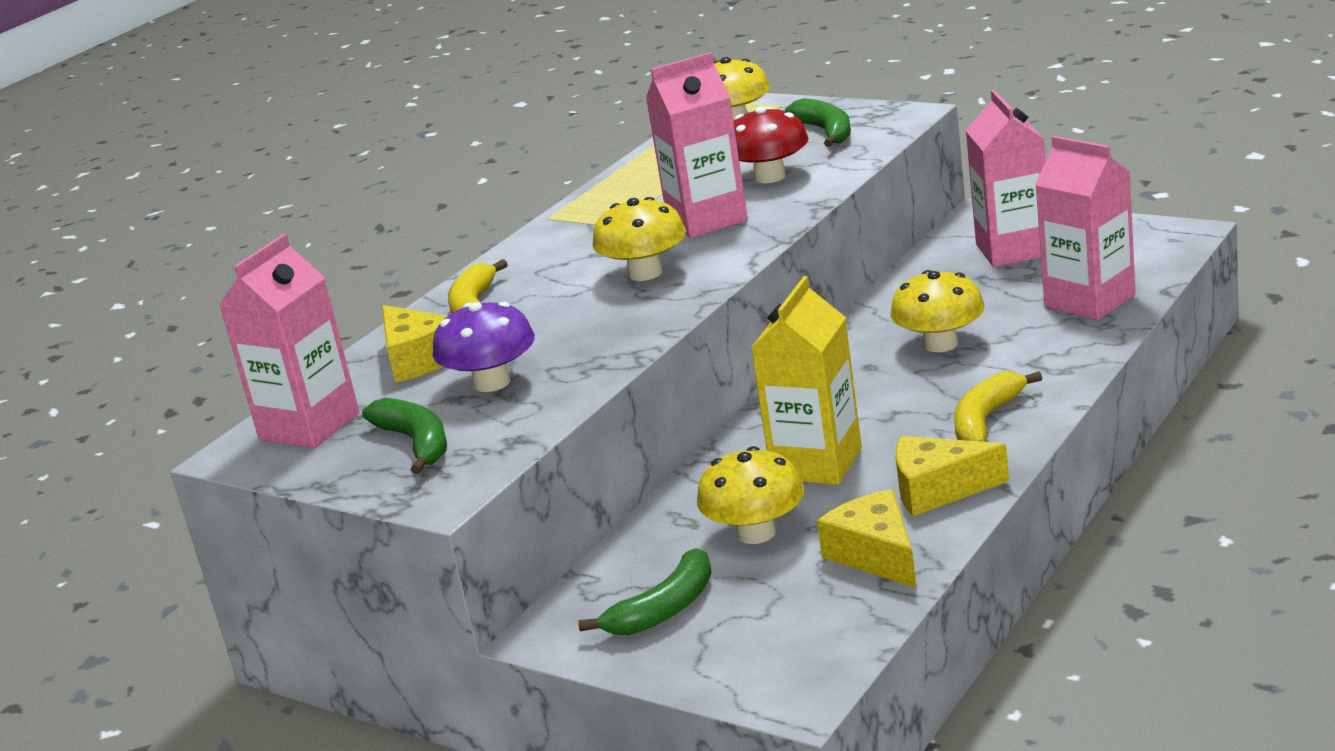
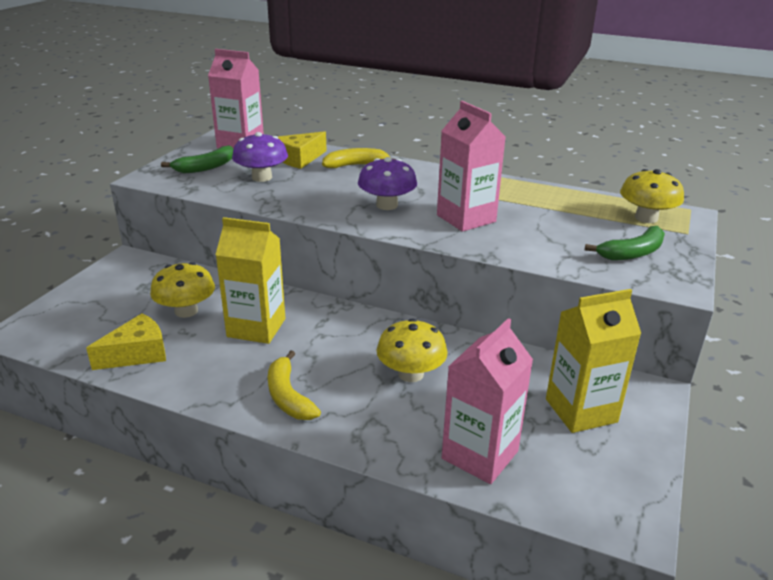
camera: 75 degrees right, 5 degrees up
(645, 273) = (387, 205): yellow mushroom -> purple mushroom
(664, 609) = (126, 288): green banana -> none
(770, 177) = (540, 235): red mushroom -> none
(938, 490) = (202, 376): yellow cheese -> none
(986, 420) = (288, 396): yellow banana -> yellow banana turned 135 degrees counterclockwise
(1013, 250) = (581, 410): pink carton -> yellow carton

